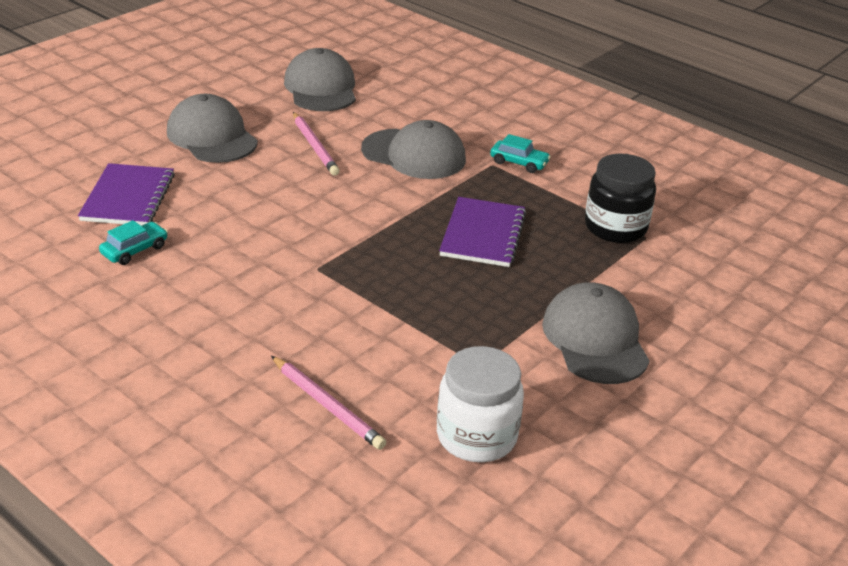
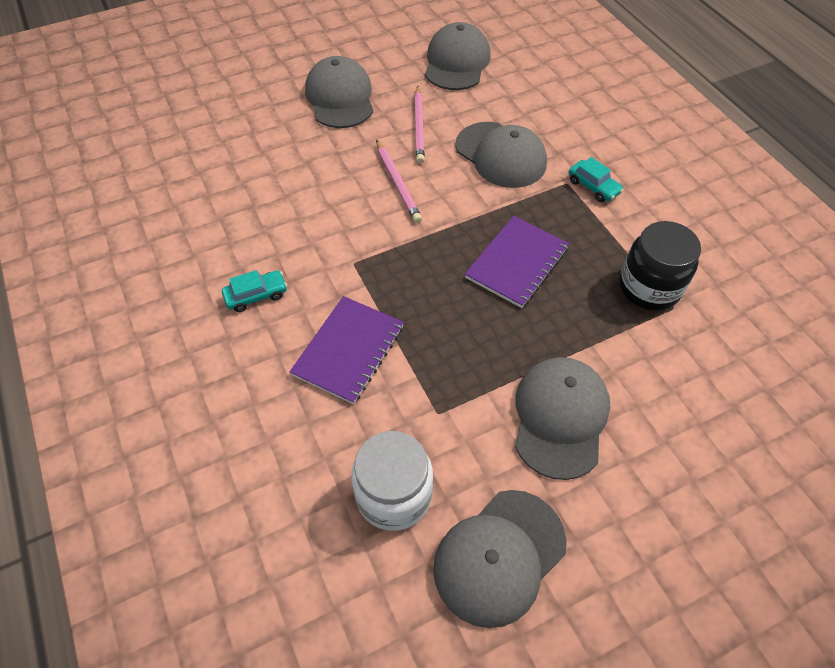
camera: 25 degrees right, 20 degrees up
(128, 197) = (243, 148): purple notebook -> purple notebook (348, 350)
(134, 250) = (221, 204): turquoise car -> turquoise car (256, 295)
(327, 405) = (287, 416): pink pencil -> pink pencil (397, 183)
(604, 453) = (499, 556): none -> grey cap

